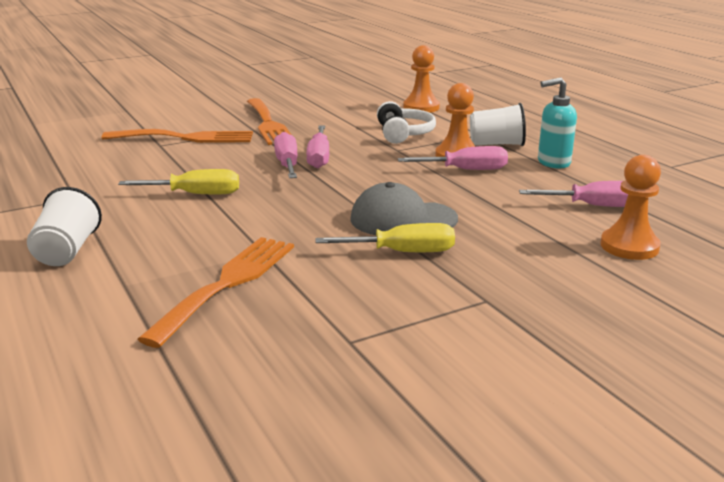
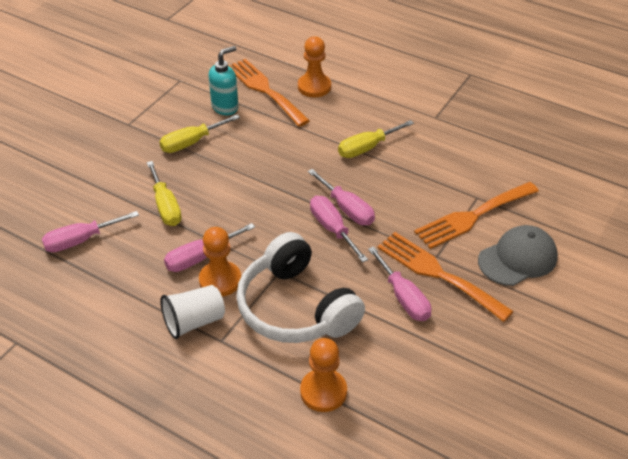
camera: 150 degrees right, 20 degrees up
(66, 251) = (370, 79): white cup -> none
(228, 283) = (265, 90): orange fork -> orange fork turned 150 degrees clockwise
(312, 121) = (403, 298): none -> pink screwdriver
(403, 134) = (295, 308): white headphones -> white headphones, size x1.70
(403, 219) = (211, 173): grey cap -> grey cap (518, 258)
(480, 207) = (165, 206): none -> yellow screwdriver
(553, 163) = (129, 303): turquoise soap dispenser -> turquoise soap dispenser (225, 107)
(629, 246) = (53, 198): orange pawn -> orange pawn (314, 87)

